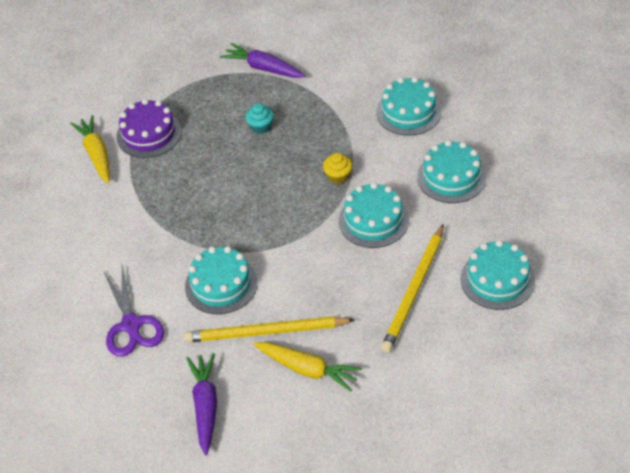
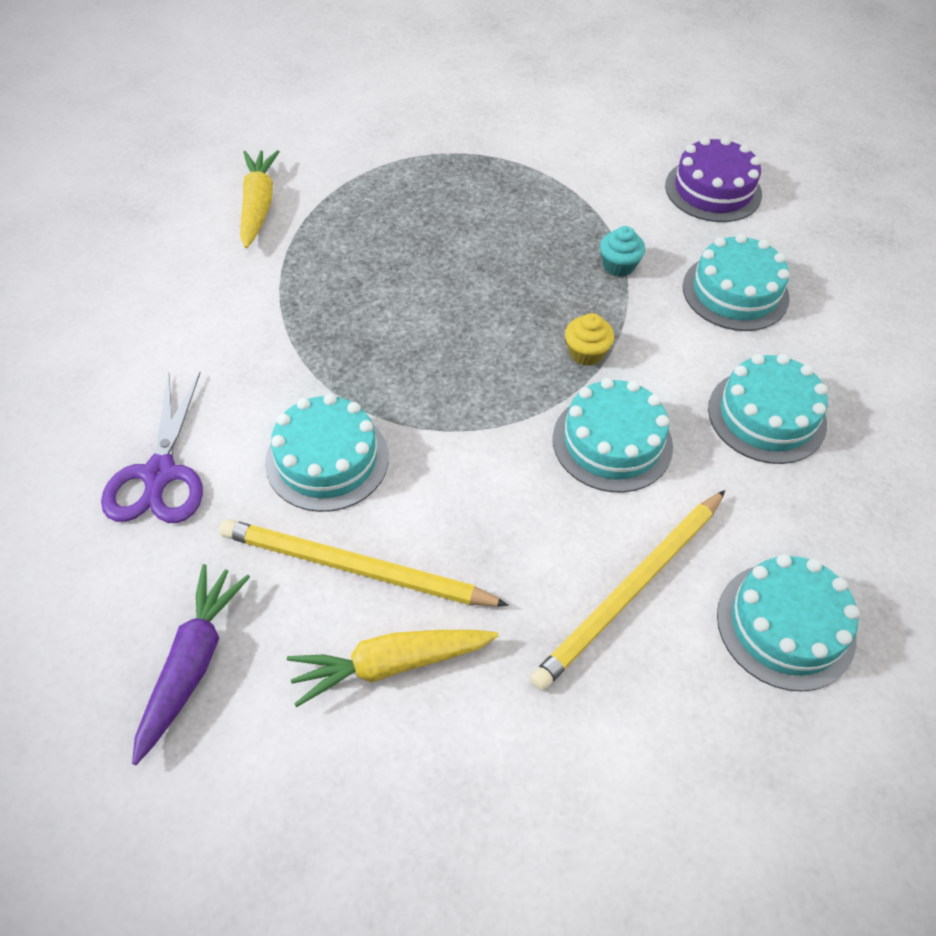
camera: 15 degrees right, 5 degrees up
(149, 134) = (343, 201): purple cake -> purple cake (713, 190)
(261, 127) = (504, 242): turquoise cupcake -> turquoise cupcake (618, 266)
(263, 68) = (546, 164): purple carrot -> none
(308, 369) = (390, 665): yellow carrot -> yellow carrot turned 120 degrees clockwise

